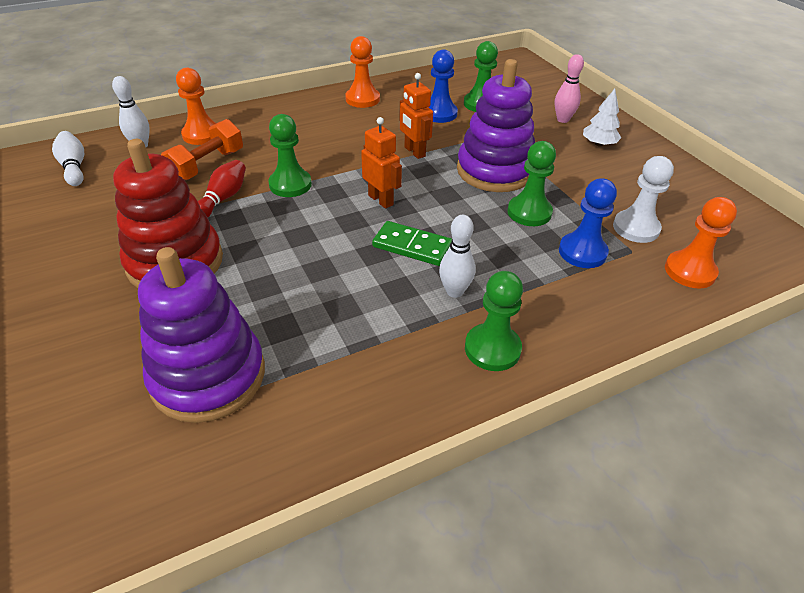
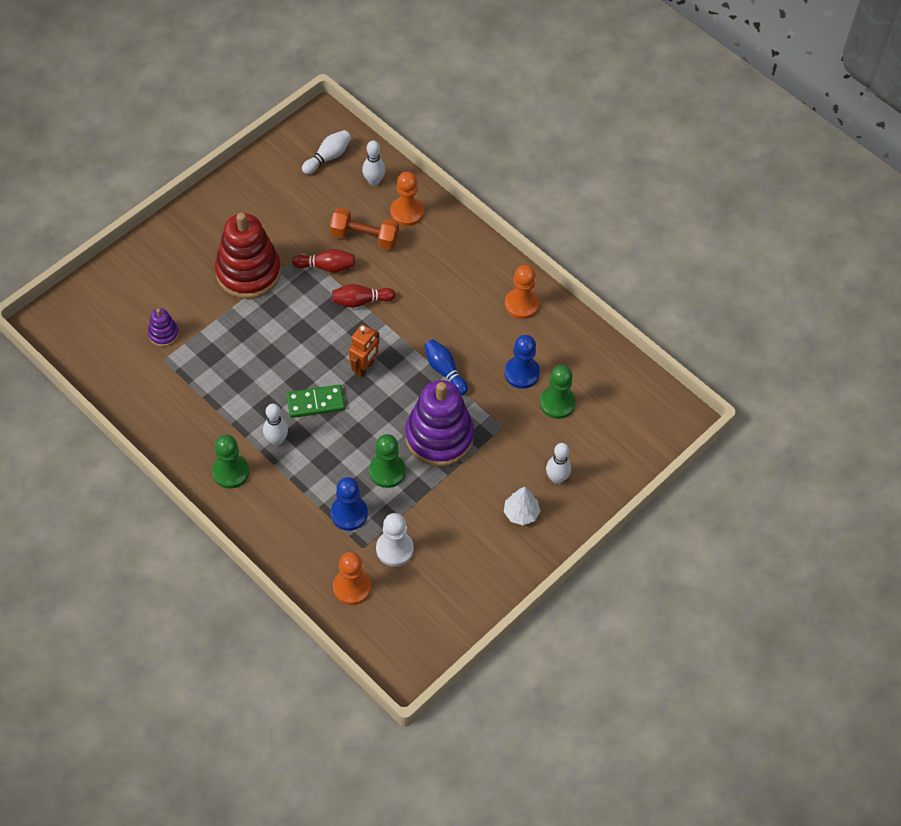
camera: 70 degrees right, 15 degrees up
(208, 376) = (163, 334): purple stacking toy -> purple stacking toy, size x0.45
(290, 184) = (361, 301): green pawn -> red bowling pin
(412, 246) = (315, 403): green domino -> green domino turned 75 degrees clockwise
(414, 152) = (444, 371): orange robot -> blue bowling pin
(563, 119) = (557, 478): pink bowling pin -> white bowling pin

